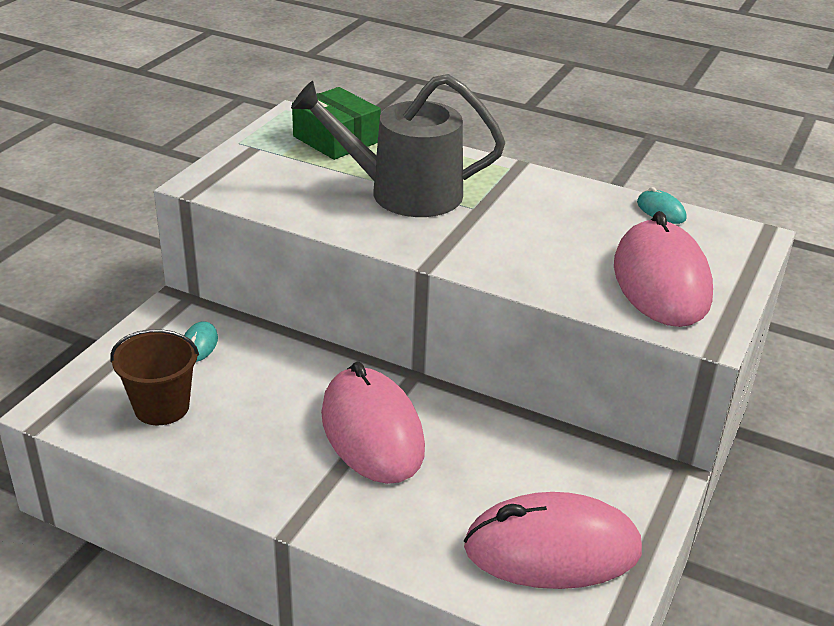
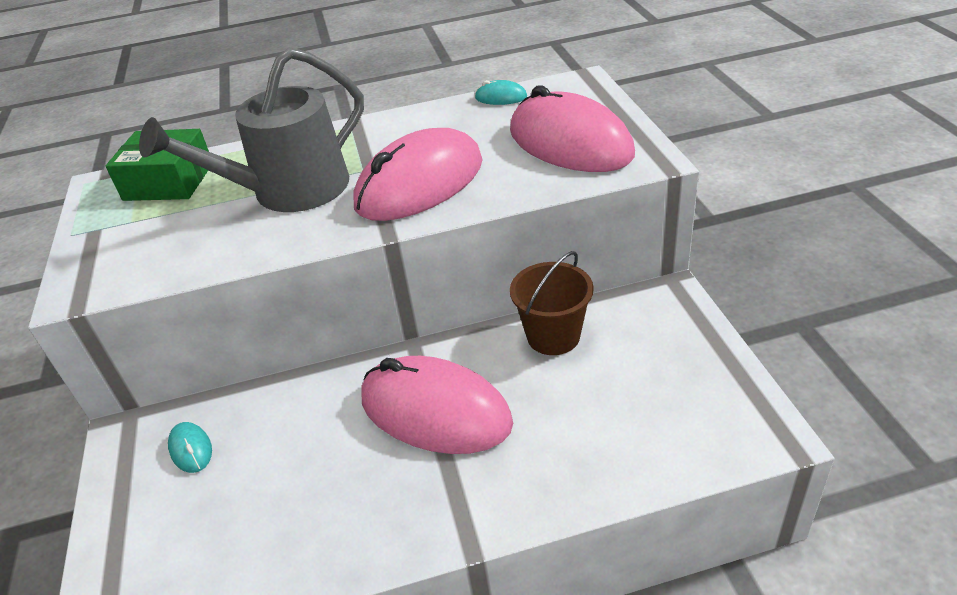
camera: 35 degrees left, 5 degrees up
(162, 407) = (220, 533): brown bucket -> brown bucket (553, 336)
(552, 549) = (671, 398): pink mouse -> pink mouse (420, 184)

